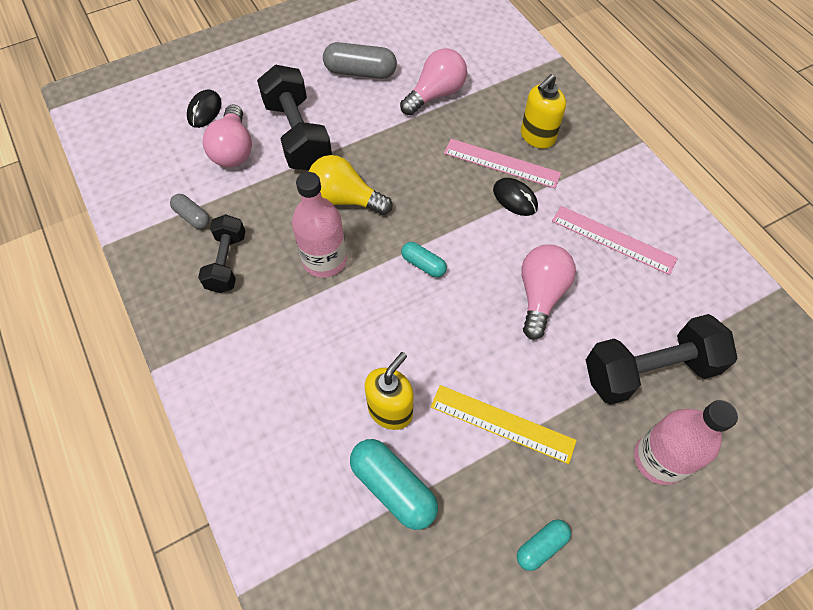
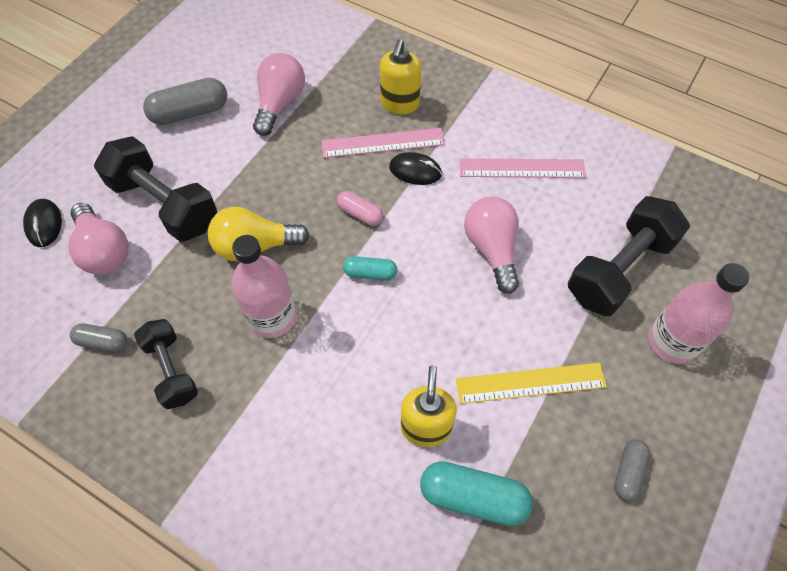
camera: 30 degrees left, 0 degrees up
(445, 213) = (360, 214): none -> pink capsule
(541, 546) = (628, 472): turquoise capsule -> grey capsule

